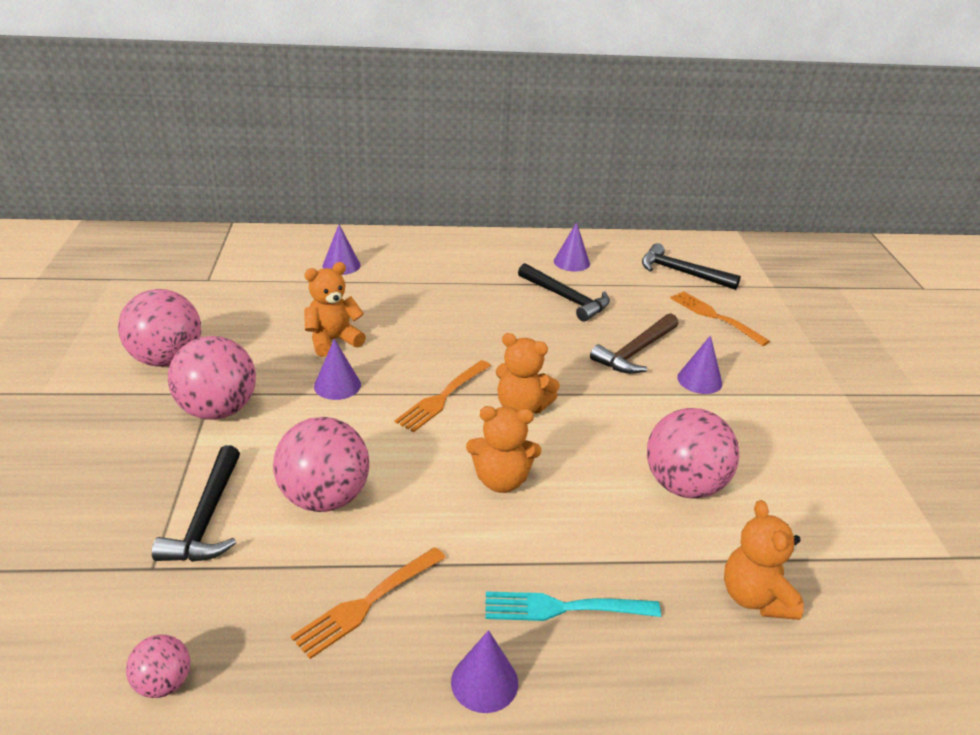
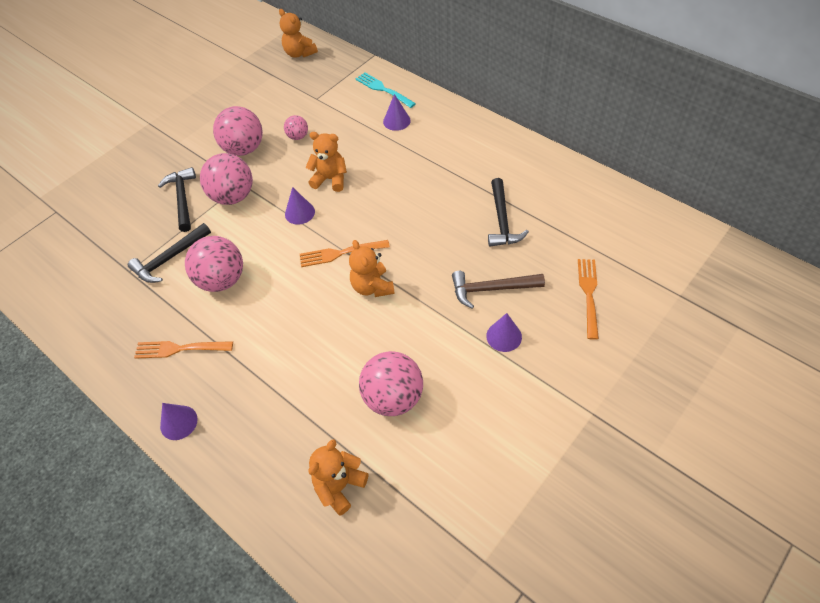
camera: 50 degrees right, 20 degrees up
(163, 683) = (83, 329): pink ball -> pink ball (298, 136)
(501, 480) = (306, 326): orange teddy bear -> orange teddy bear (299, 53)
(565, 608) = (249, 416): turquoise fork -> turquoise fork (383, 89)
(571, 262) = (547, 190): purple cone -> none
(681, 273) = (619, 242): black hammer -> black hammer (182, 199)

